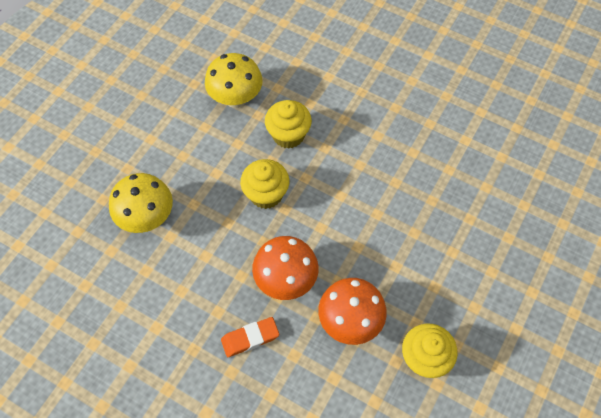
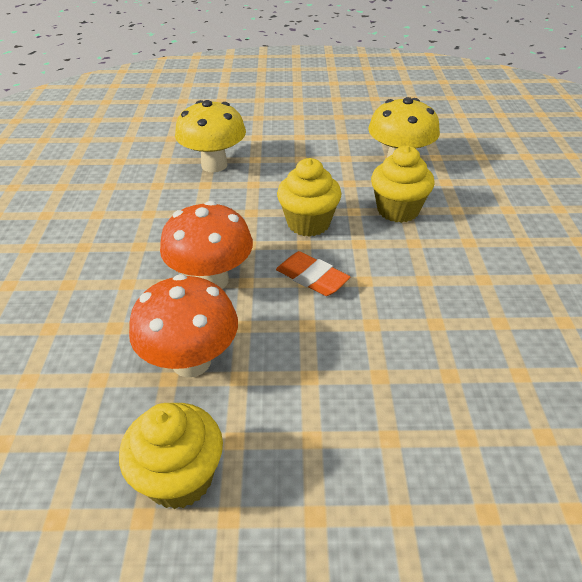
camera: 60 degrees right, 20 degrees down
(250, 338) = (118, 281): orange eraser -> orange eraser (312, 278)

